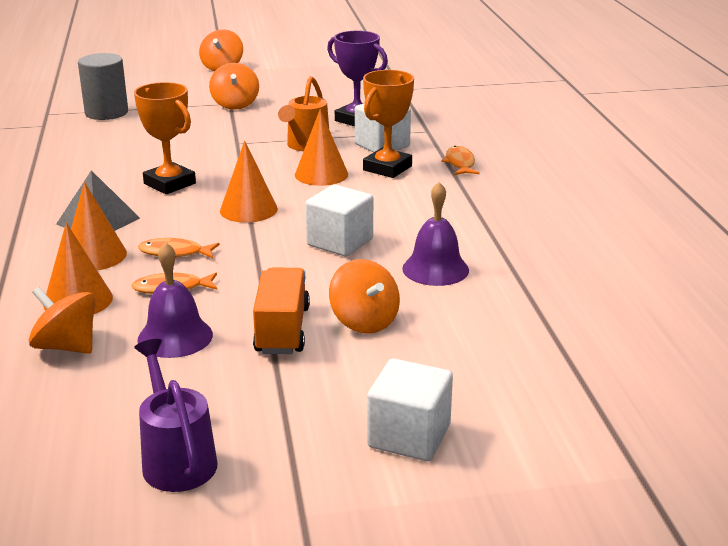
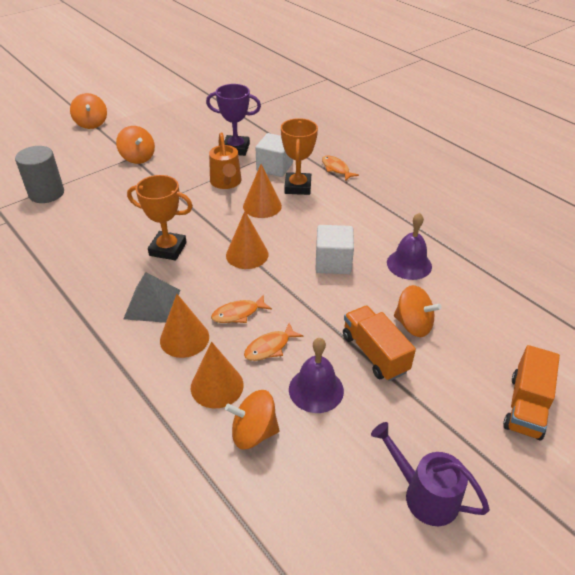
camera: 30 degrees left, 15 degrees up
(409, 436) = (526, 406): white cube -> orange truck

